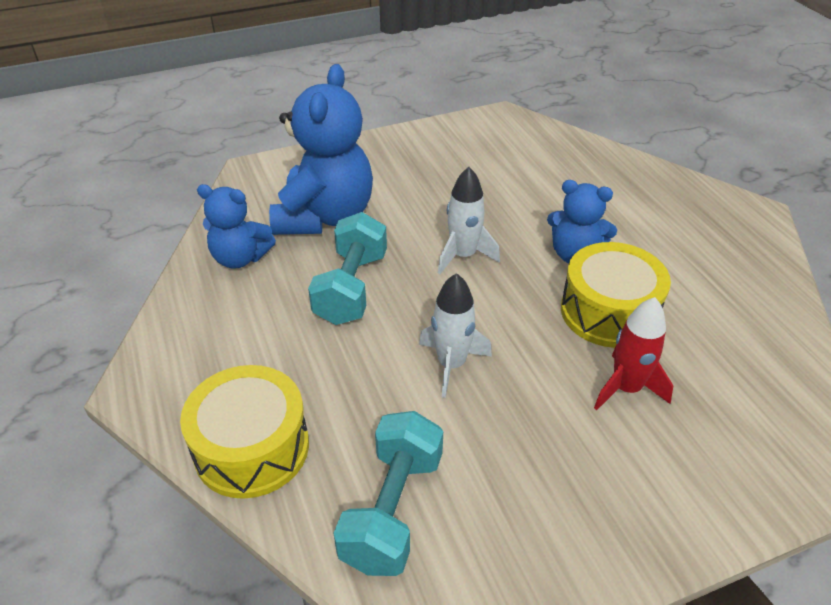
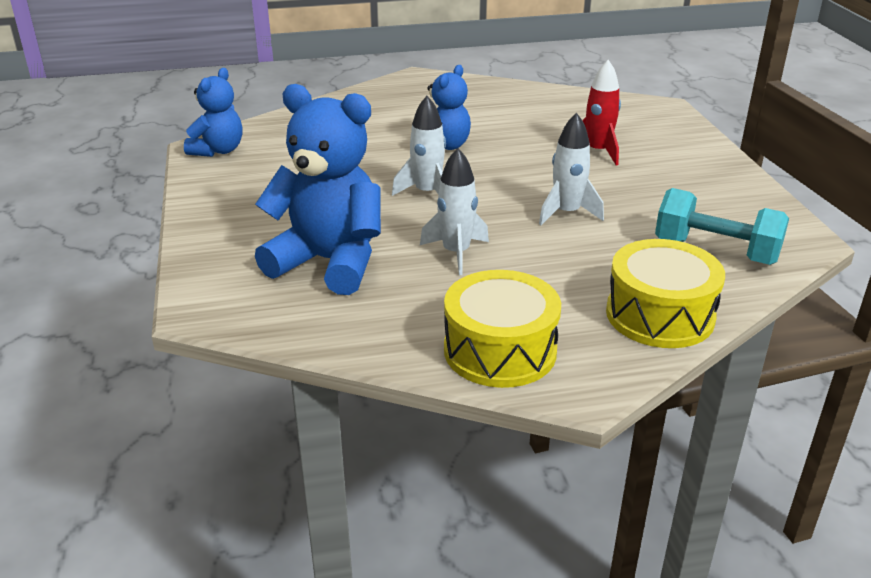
camera: 80 degrees left, 10 degrees down
(240, 258) = (382, 320): blue teddy bear -> blue teddy bear (218, 150)
(351, 288) = (456, 253): turquoise dumbbell -> white rocket
(609, 312) = (517, 144): yellow drum -> yellow drum (500, 350)

